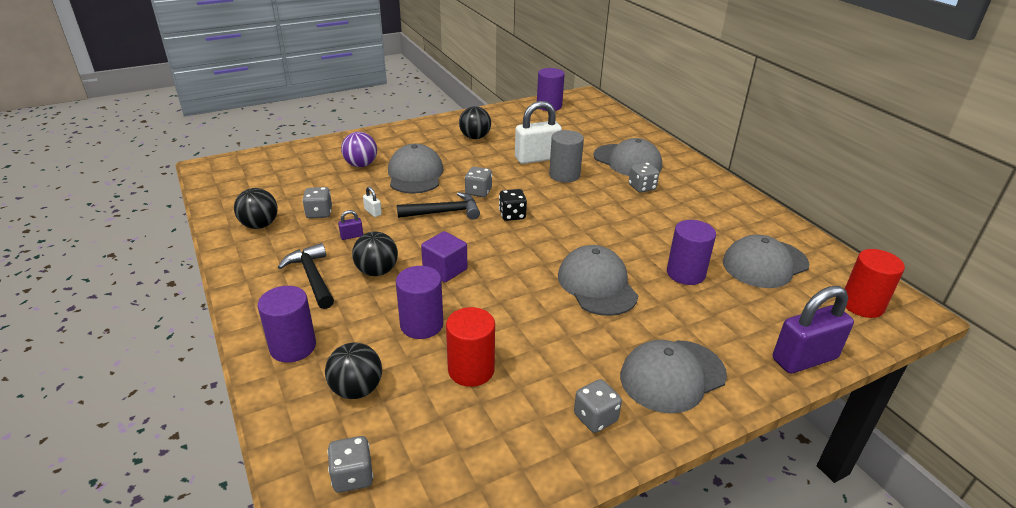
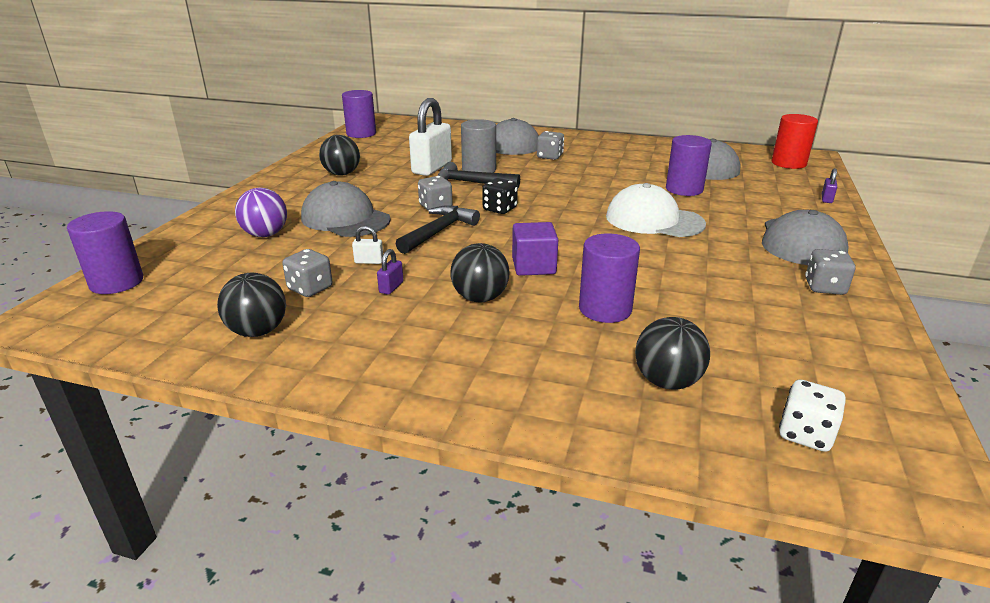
camera: 45 degrees left, 5 degrees down
(293, 347) = (542, 394): purple cylinder -> purple cylinder (116, 282)
(312, 277) = (428, 336): black hammer -> black hammer (471, 183)
(352, 476) = (805, 434): grey dice -> white dice
(471, 370) = (704, 312): red cylinder -> none
(597, 285) = (654, 220): grey cap -> white cap
(804, 359) = (826, 199): purple padlock -> purple padlock, size x0.41

